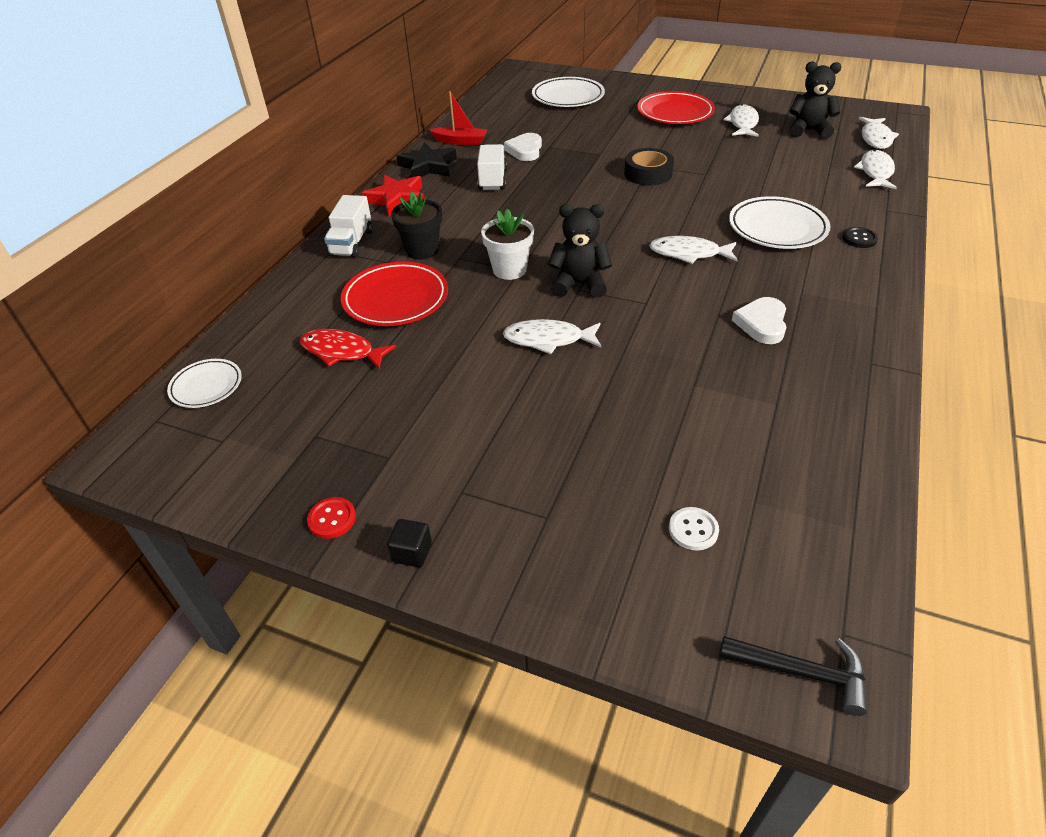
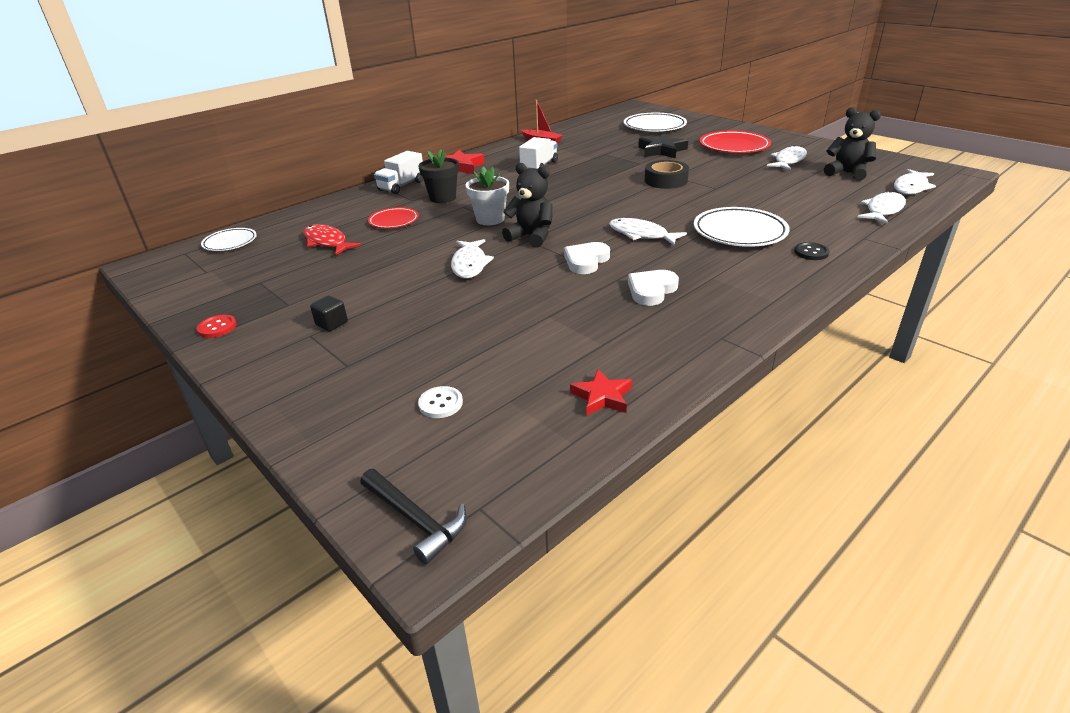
camera: 25 degrees right, 10 degrees down
(396, 299) = (394, 221): red plate -> red plate, size x0.60
(412, 552) = (241, 359): black cube -> black cube (331, 324)
(428, 166) = (502, 152): black star -> black star (661, 150)
(525, 150) = (583, 153): white heart -> white heart (586, 261)
(548, 340) = (470, 264): white fish -> white fish turned 120 degrees counterclockwise
(832, 467) = (602, 397): none -> red star

